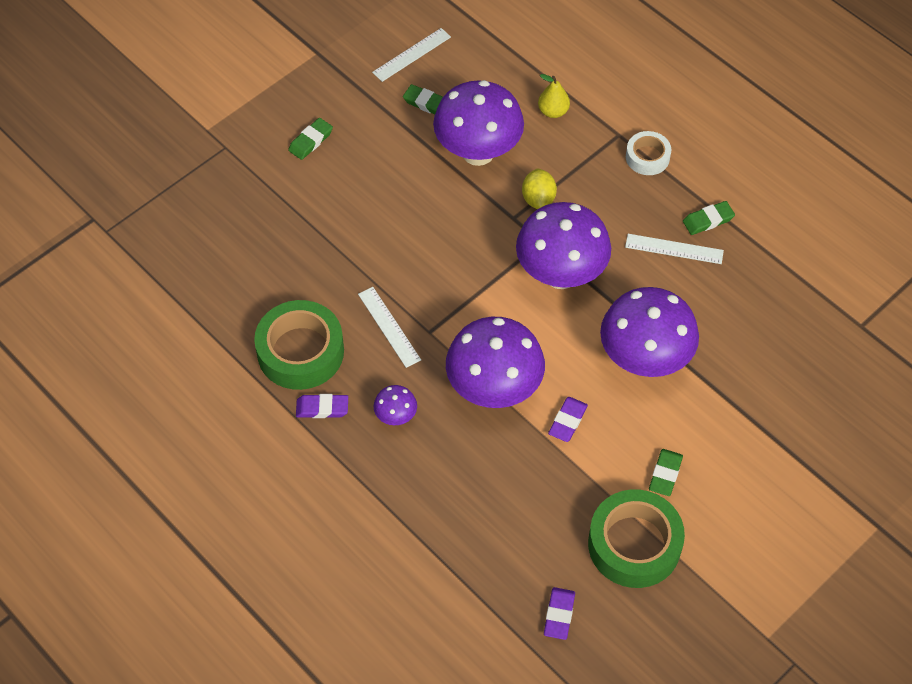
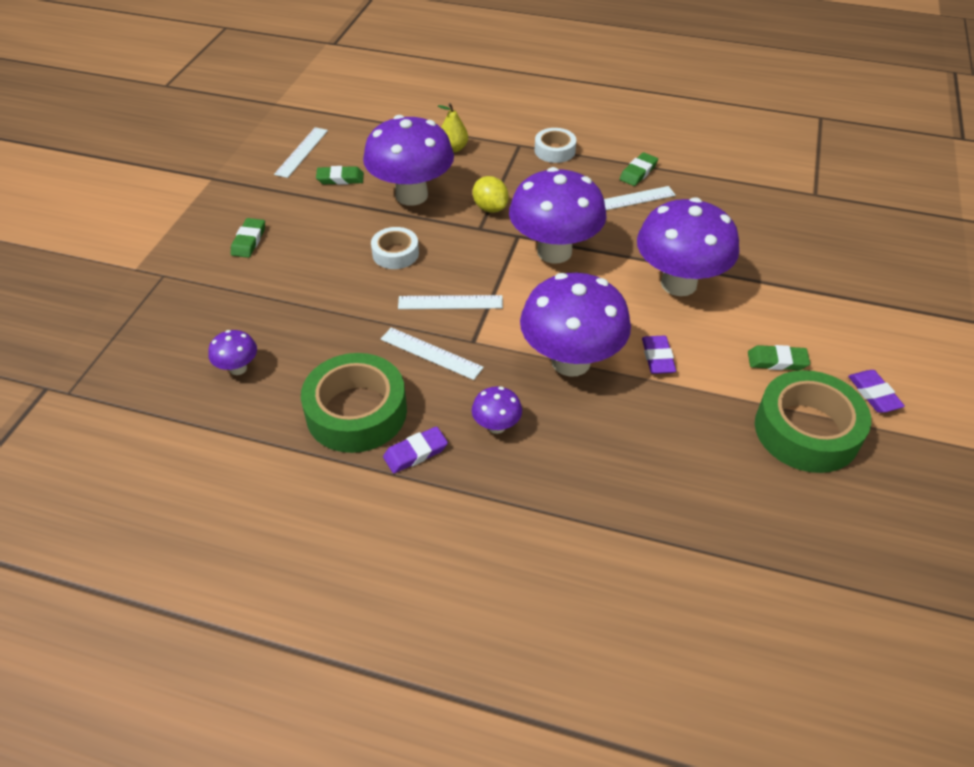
camera: 30 degrees left, 10 degrees down
(236, 268) = (238, 368): none -> purple mushroom
(423, 212) = (395, 253): none -> white tape
(436, 285) = (450, 302): none -> white ruler
(559, 615) = (801, 529): purple eraser -> purple eraser (874, 394)
(665, 474) = (777, 361): green eraser -> green eraser turned 75 degrees counterclockwise

